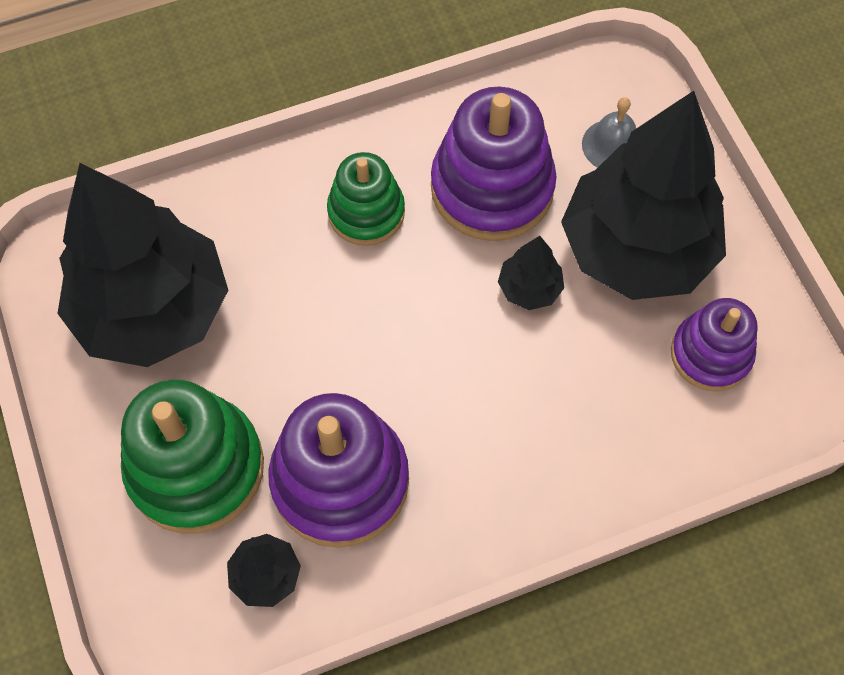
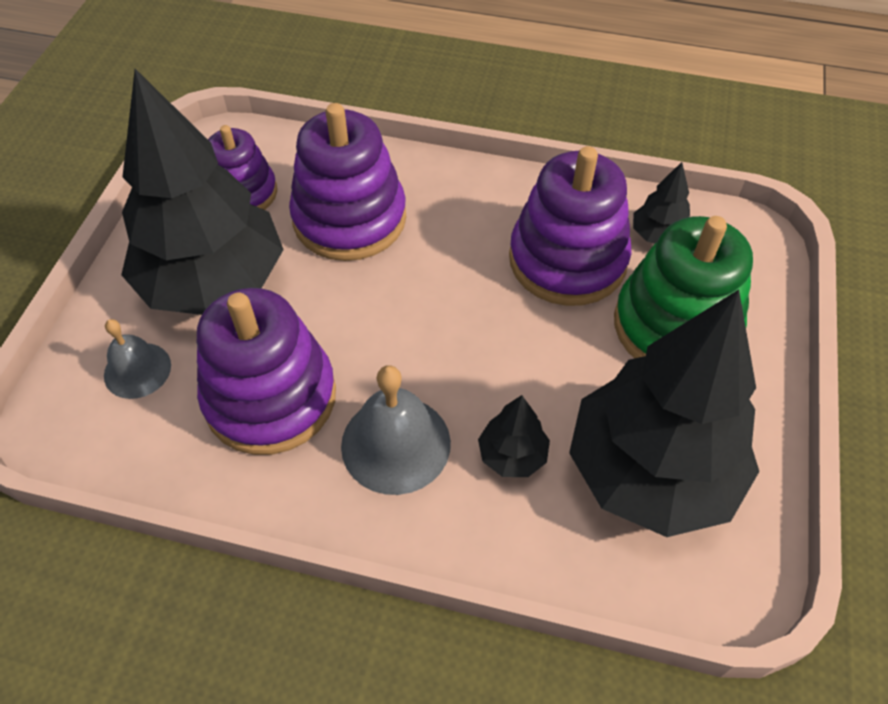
camera: 145 degrees left, 10 degrees down
(366, 212) = (395, 444): green stacking toy -> grey bell
(529, 288) = (319, 302): black tree -> black tree (512, 455)
(584, 392) = (349, 218): none -> purple stacking toy

